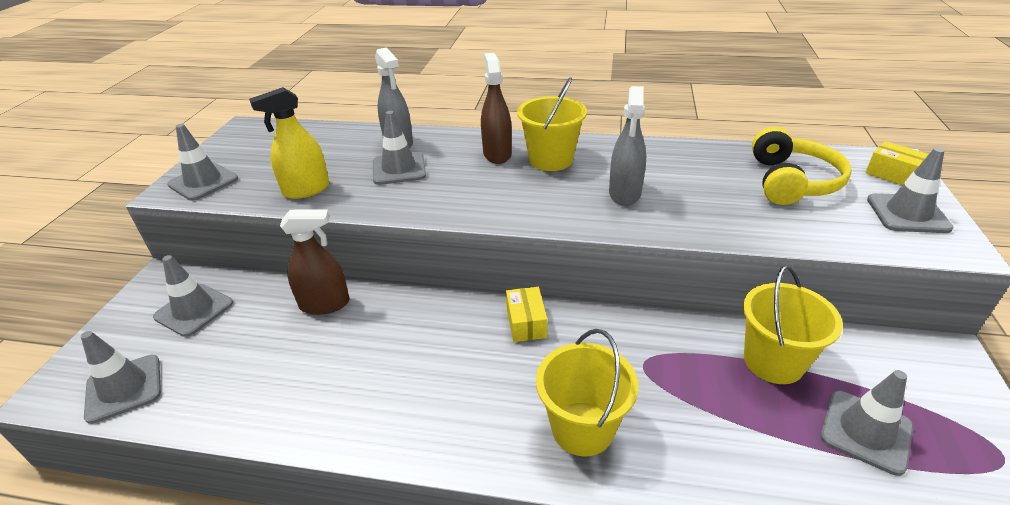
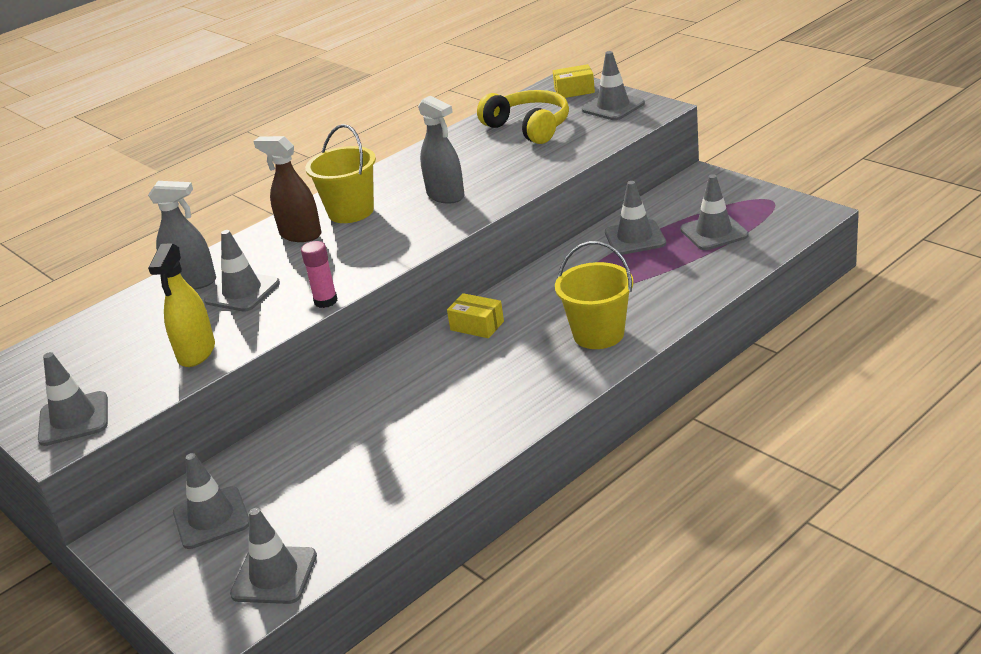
camera: 50 degrees left, 5 degrees down
(325, 304) = (315, 429): brown spray bottle -> none
(411, 214) = (326, 301): none -> pink glue stick
(773, 361) = (635, 238): yellow bucket -> grey traffic cone

